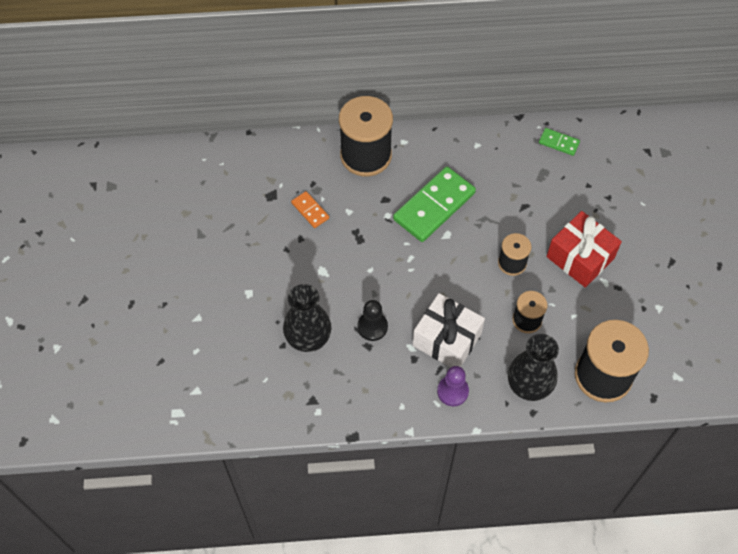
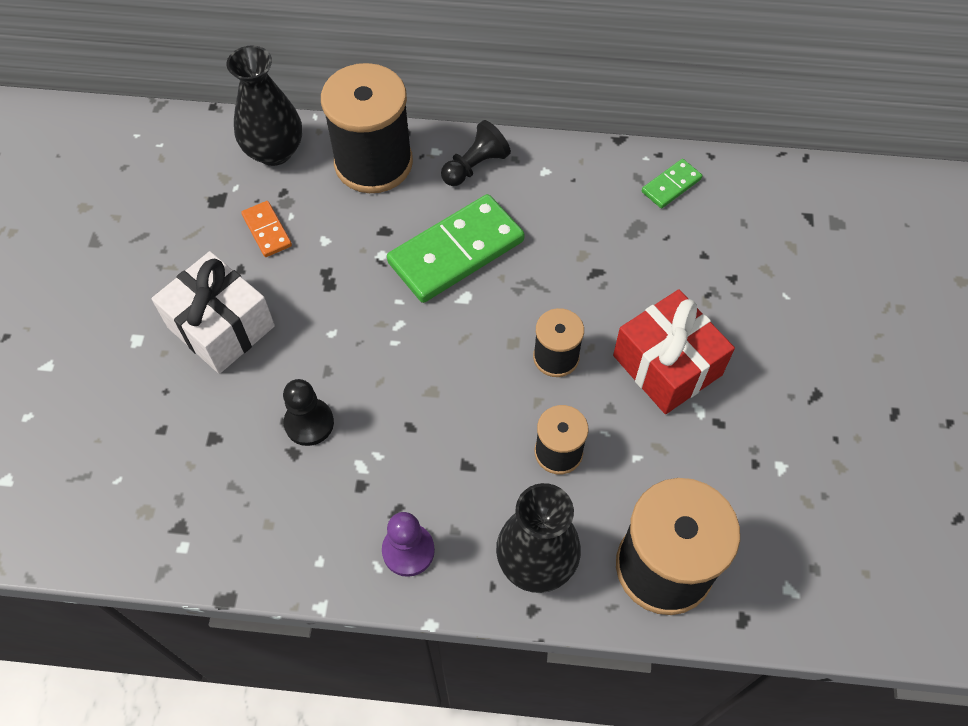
camera: 10 degrees right, 0 degrees up
(308, 338) = (204, 424): black vase -> black vase (274, 151)
(432, 148) = (475, 166): none -> black pawn
(447, 339) = (421, 463): white gift -> white gift (221, 326)
(558, 143) = (671, 185): green domino -> green domino turned 75 degrees counterclockwise

